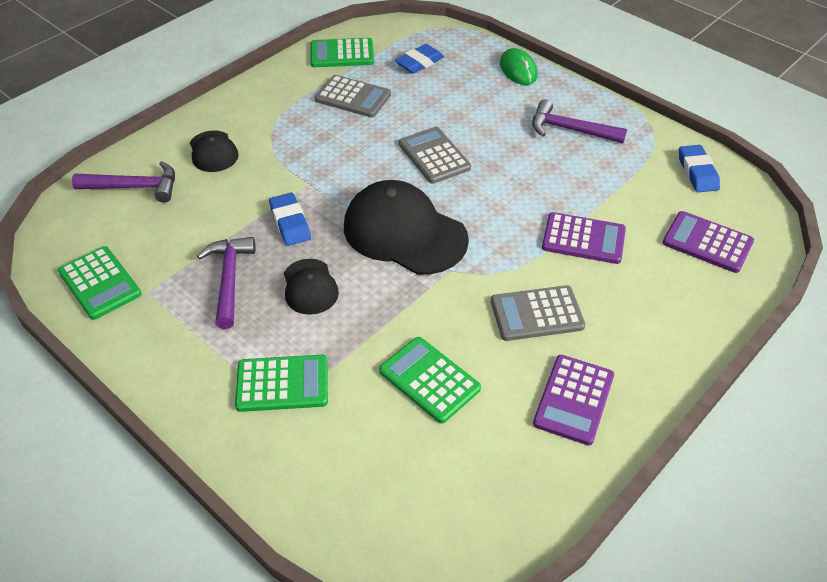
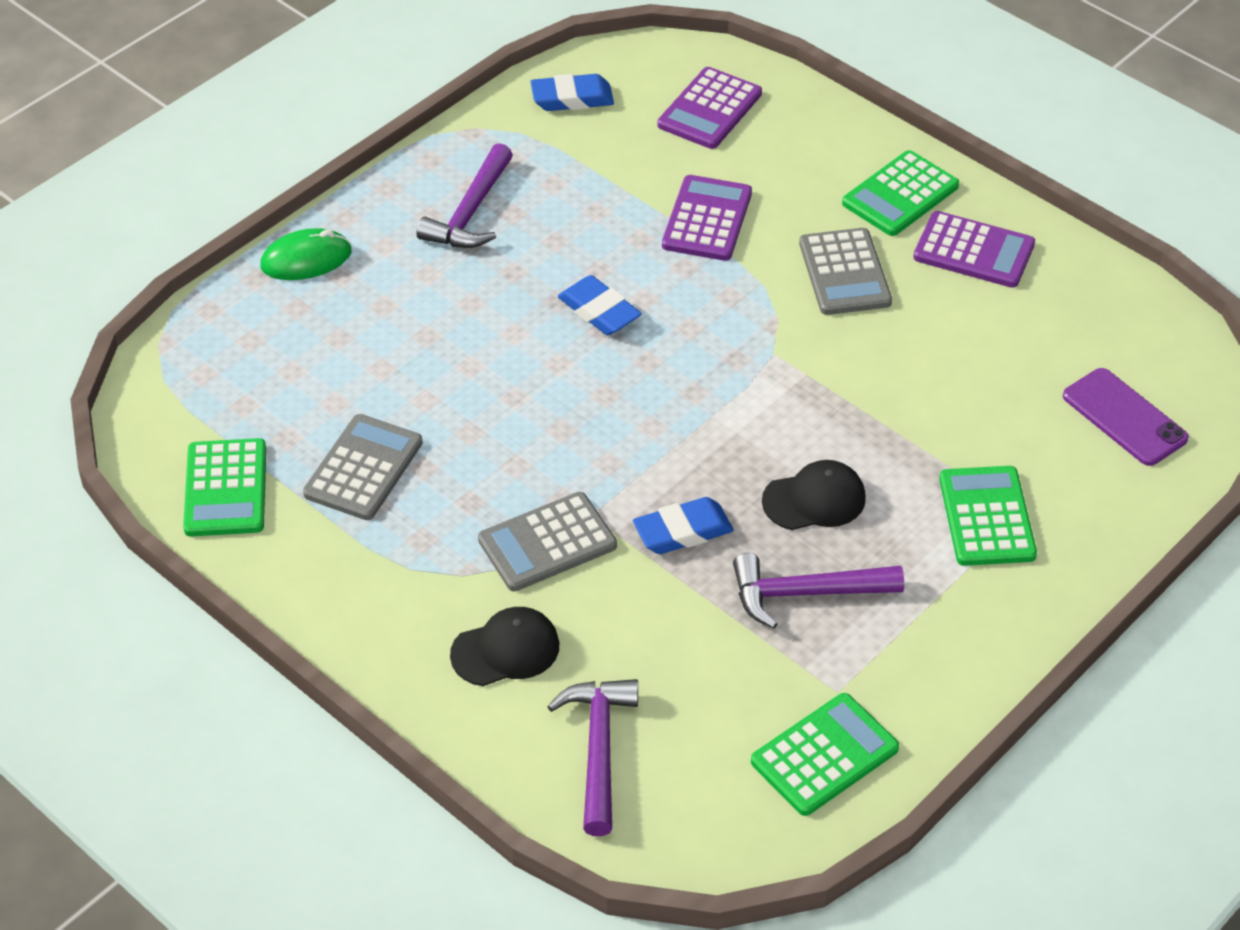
camera: 90 degrees left, 0 degrees up
(381, 491) = (1124, 417): none -> purple phone
(404, 233) = (701, 399): black cap -> none
(419, 63) = (268, 382): blue eraser -> blue eraser (599, 311)
(429, 380) = (961, 375): green calculator -> green calculator (900, 195)
(434, 156) = (527, 365): grey calculator -> grey calculator (547, 543)

